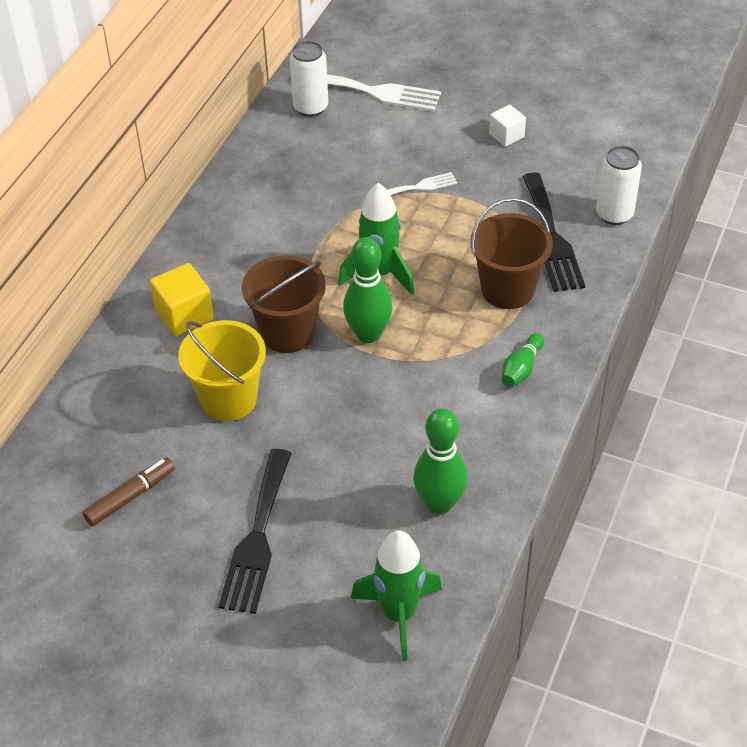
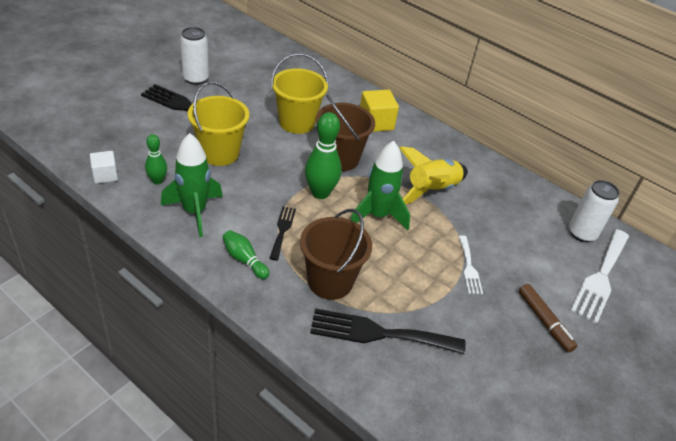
camera: 100 degrees right, 5 degrees down
(130, 497) = (248, 76): brown marker -> brown marker (544, 321)
(305, 235) = (431, 191): none -> yellow rocket
(345, 460) = (219, 153): none -> yellow bucket
(398, 614) = (95, 141): green rocket -> green rocket (194, 212)
(439, 503) = (157, 181): green bowling pin -> green bowling pin, size x0.58
(455, 350) = (282, 230): none -> black fork
(506, 135) = (528, 352): white cube -> white cube (105, 175)
(614, 214) = (394, 395): white can -> white can (195, 79)

